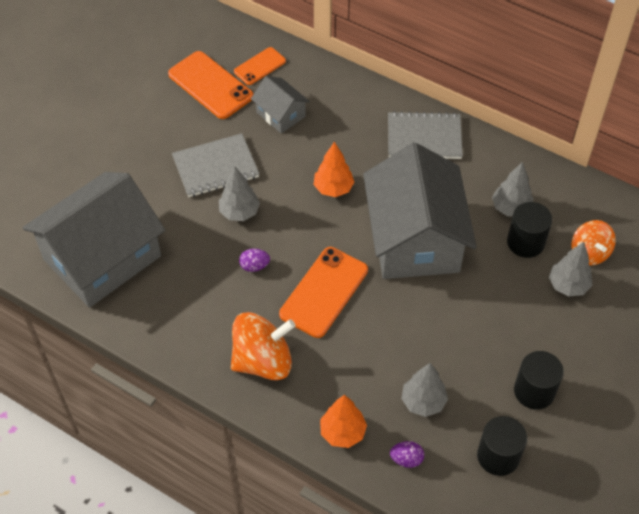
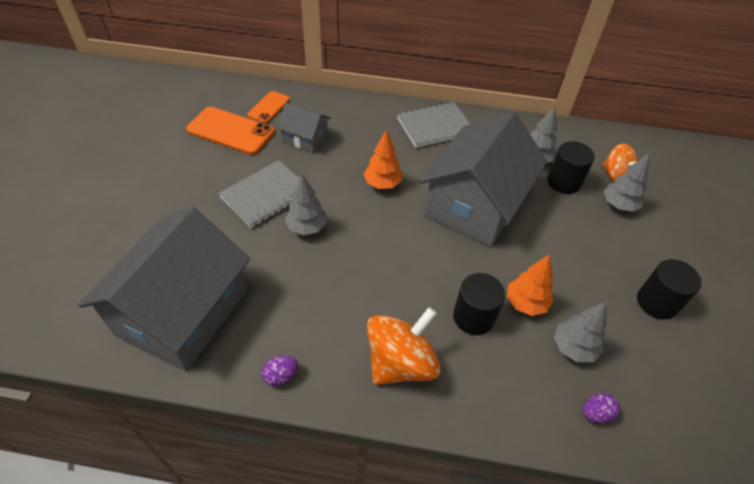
camera: 25 degrees left, 5 degrees down
(254, 266) = (345, 272): purple egg -> purple egg (281, 376)
(324, 292) = (423, 275): orange phone -> none
(342, 432) = (519, 409): orange tree -> orange tree (525, 303)
(415, 239) = (475, 205): grey house -> grey house turned 60 degrees clockwise
(498, 456) = (671, 376): black cylinder -> black cylinder (473, 317)

